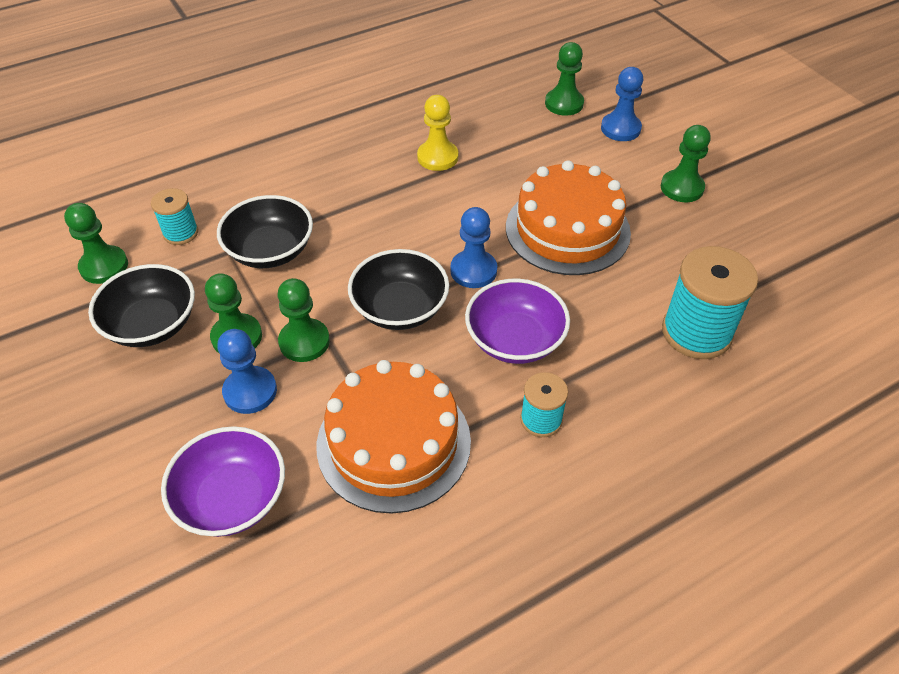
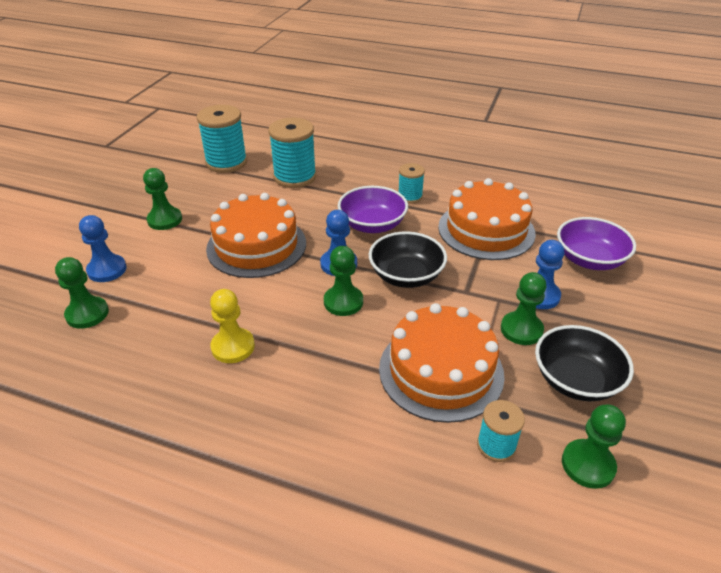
camera: 130 degrees left, 10 degrees down
(270, 251) = (441, 371): black bowl -> orange cake
(304, 341) = (481, 298): green pawn -> green pawn (343, 302)
(792, 287) = (226, 162): none -> turquoise spool

